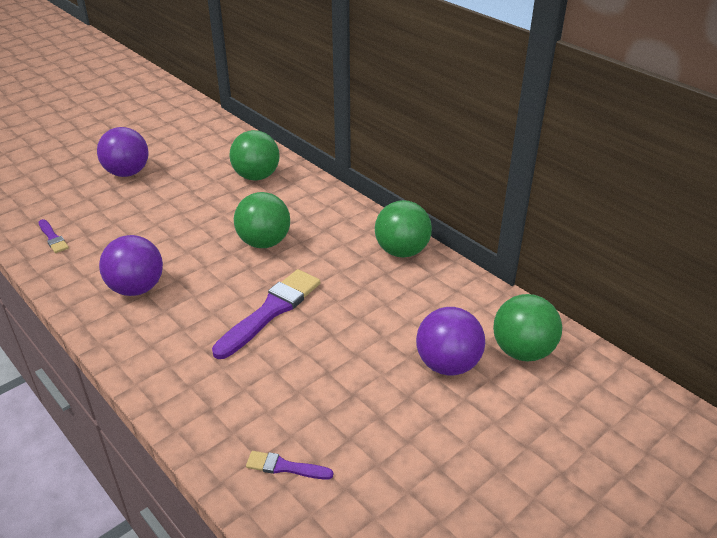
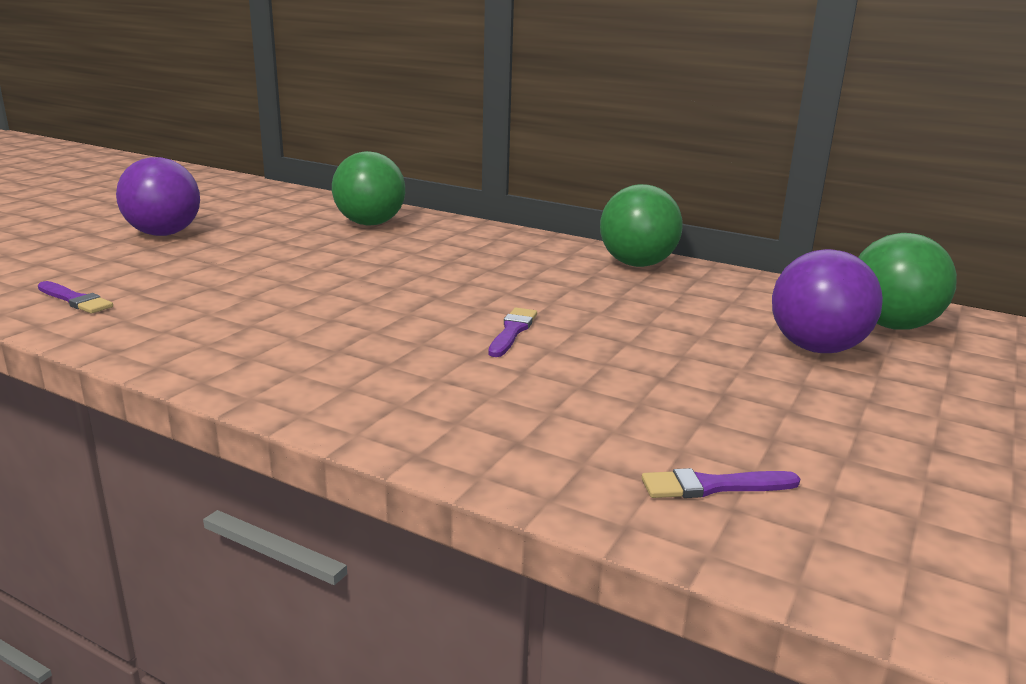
camera: 20 degrees left, 15 degrees down
(137, 288) = (270, 333): purple ball -> none
(264, 242) = (437, 274): green ball -> none
(271, 311) = (512, 331): purple brush -> purple brush, size x0.50

